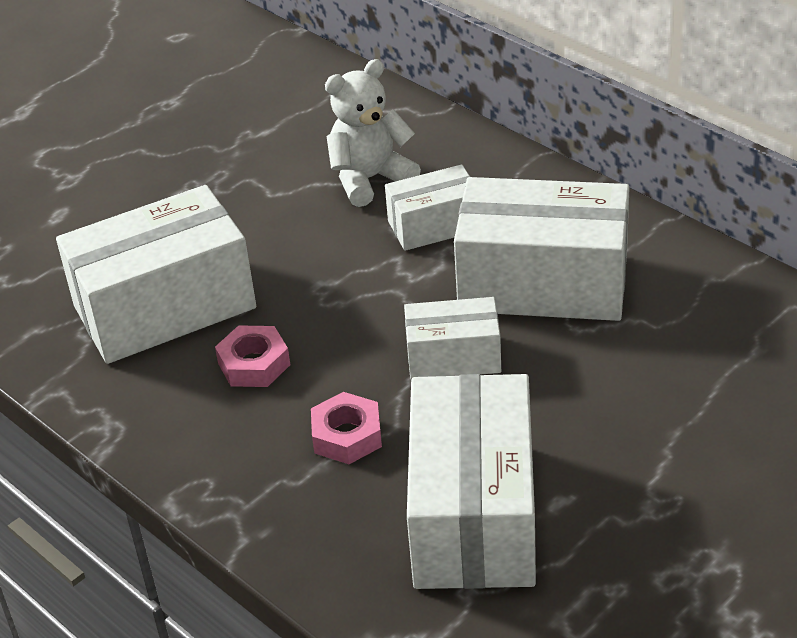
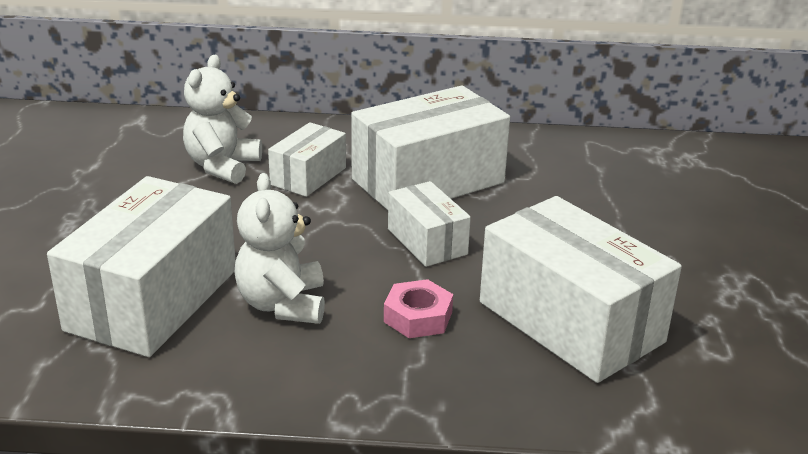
camera: 45 degrees left, 10 degrees down
(254, 364) = (282, 304): pink nut -> white teddy bear
(453, 357) = (427, 241): white box -> white box turned 75 degrees counterclockwise

